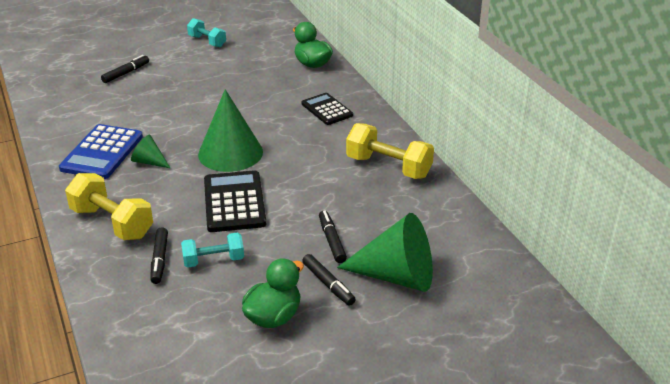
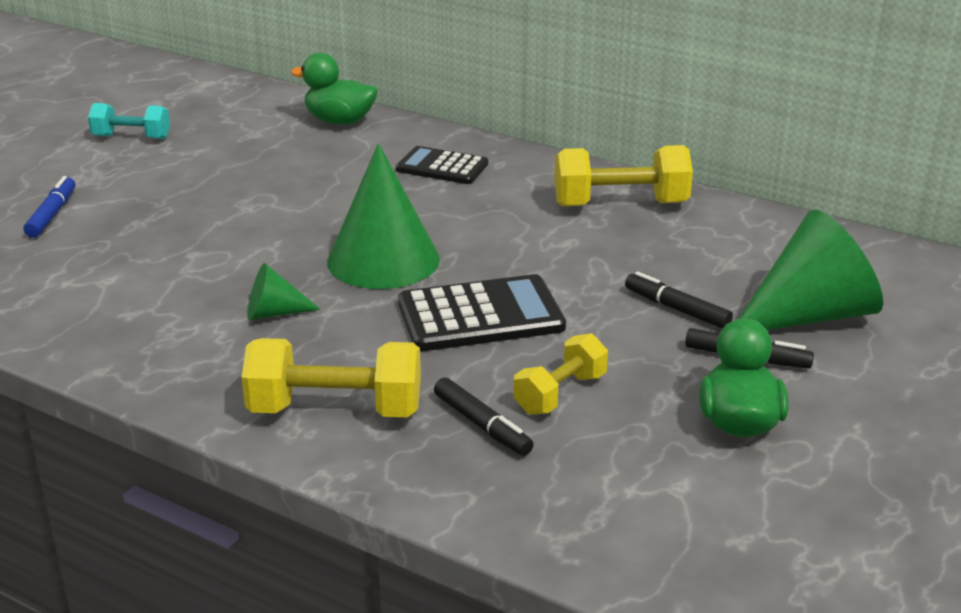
camera: 35 degrees left, 5 degrees down
(102, 152) = (175, 328): blue calculator -> none
(126, 73) = (52, 214): black marker -> blue marker
(213, 260) = (560, 394): turquoise dumbbell -> yellow dumbbell
(234, 202) = (480, 315): black calculator -> black calculator turned 120 degrees clockwise

